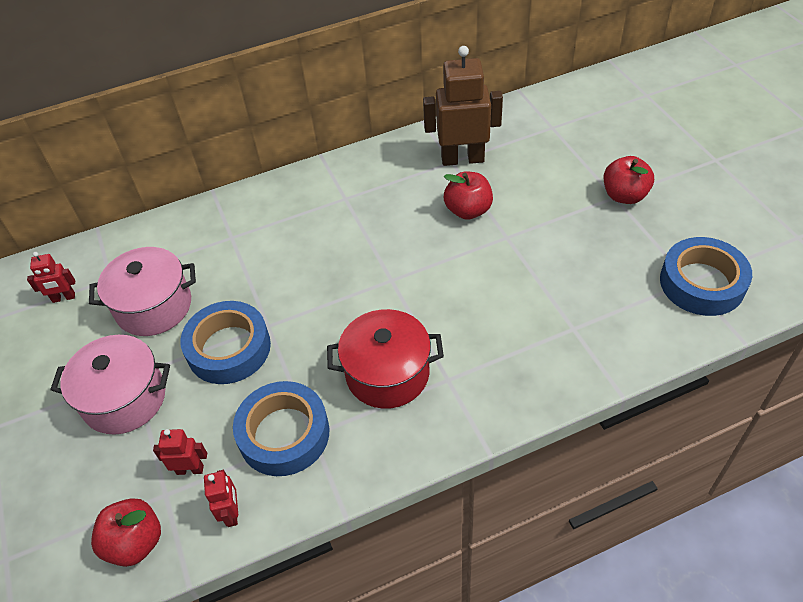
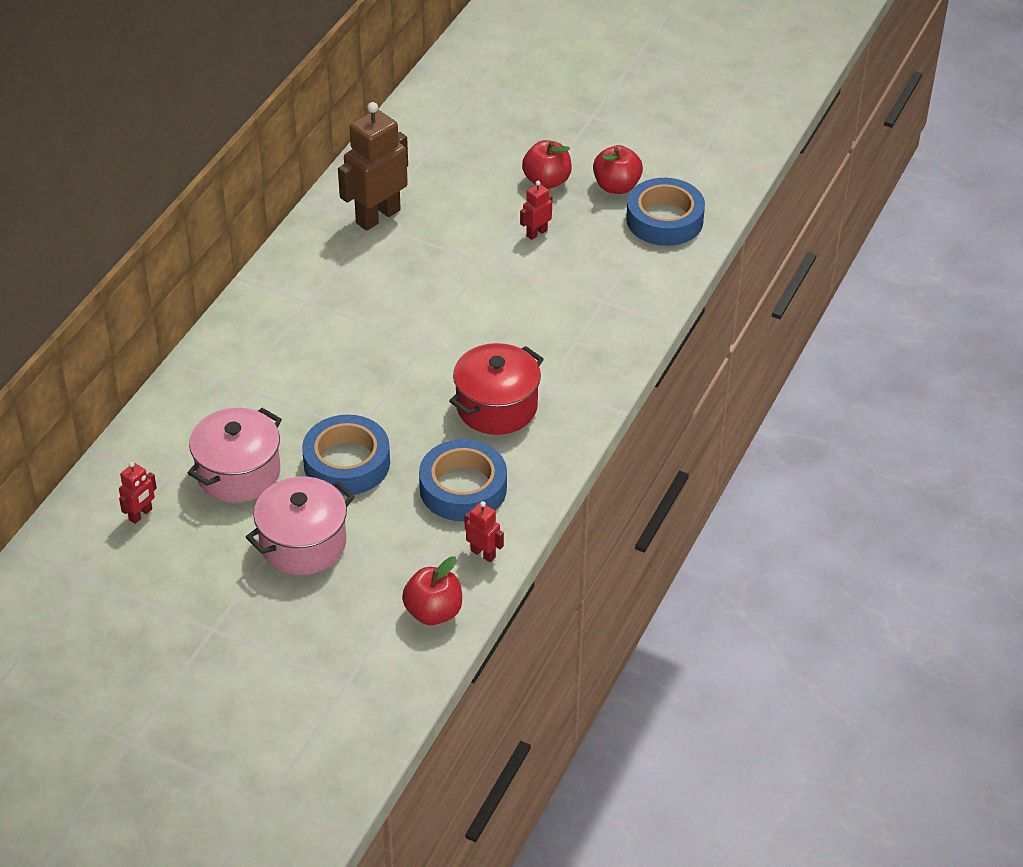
camera: 45 degrees left, 5 degrees down
(190, 469) = (418, 550): red robot -> red robot (536, 233)
(468, 210) = (429, 257): red apple -> red apple (616, 186)

